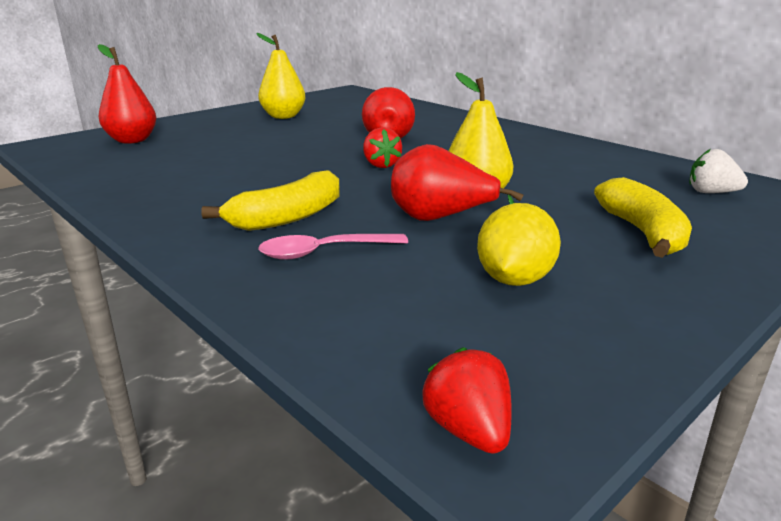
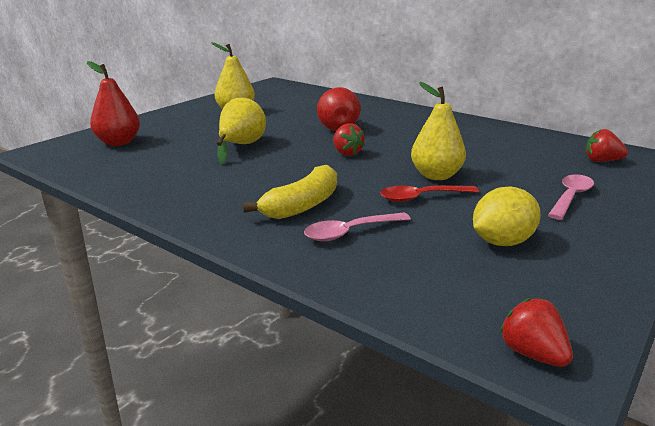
camera: 10 degrees left, 0 degrees up
(262, 151) = (240, 146): none -> yellow pear
(441, 219) = (422, 197): red pear -> red spoon
(514, 279) = (502, 242): yellow lemon -> yellow lemon turned 45 degrees clockwise
(642, 232) = (570, 197): yellow banana -> pink spoon
(711, 192) = (601, 161): white strawberry -> red strawberry

